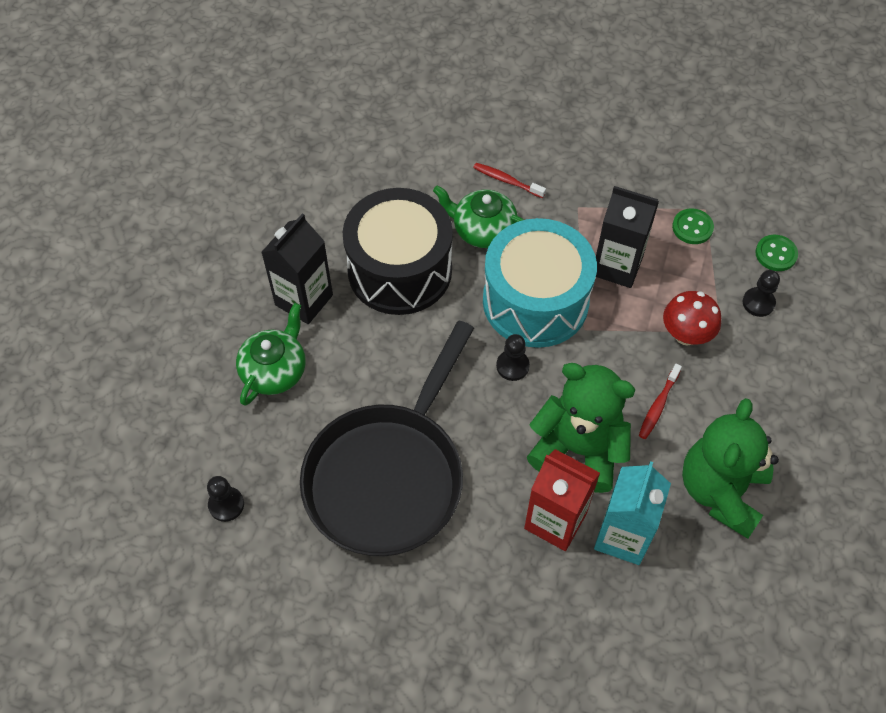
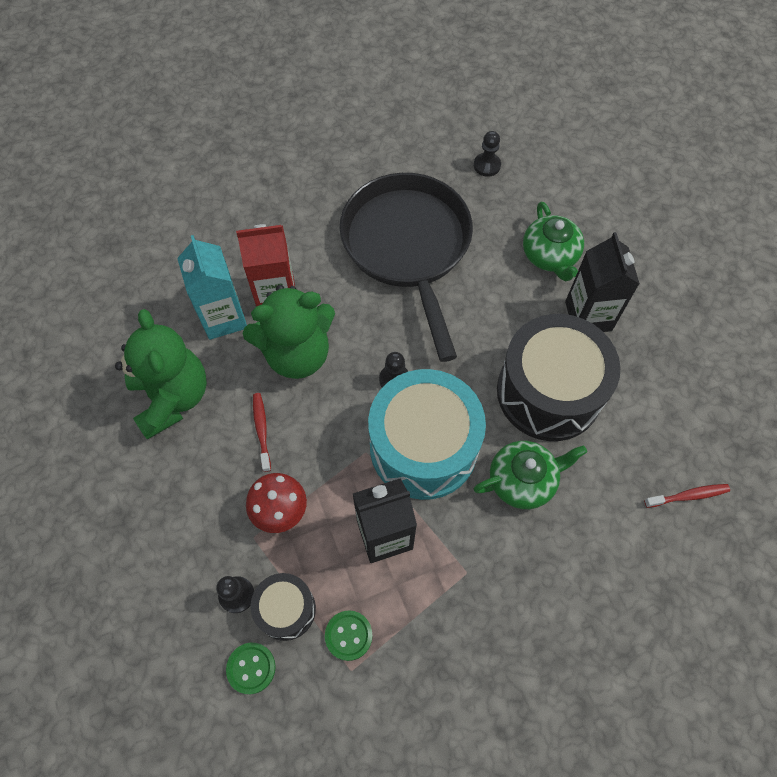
camera: 140 degrees right, 5 degrees up
(506, 181) = (551, 549): red toothbrush -> red toothbrush (688, 496)
(726, 270) = (286, 609): none -> black drum

